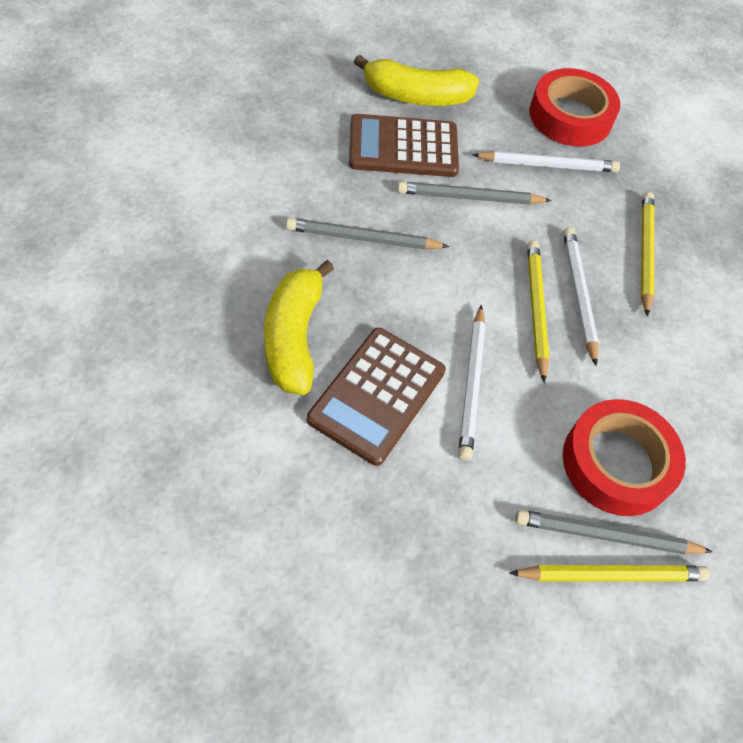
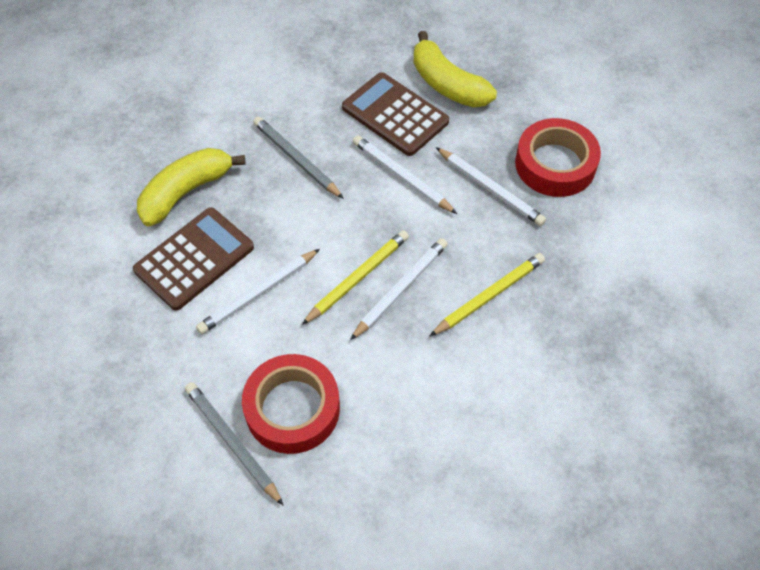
camera: 50 degrees right, 0 degrees up
(377, 395) = (194, 259): brown calculator -> brown calculator turned 150 degrees clockwise
(469, 197) = (401, 176): grey pencil -> white pencil
(611, 575) = (207, 465): yellow pencil -> none

